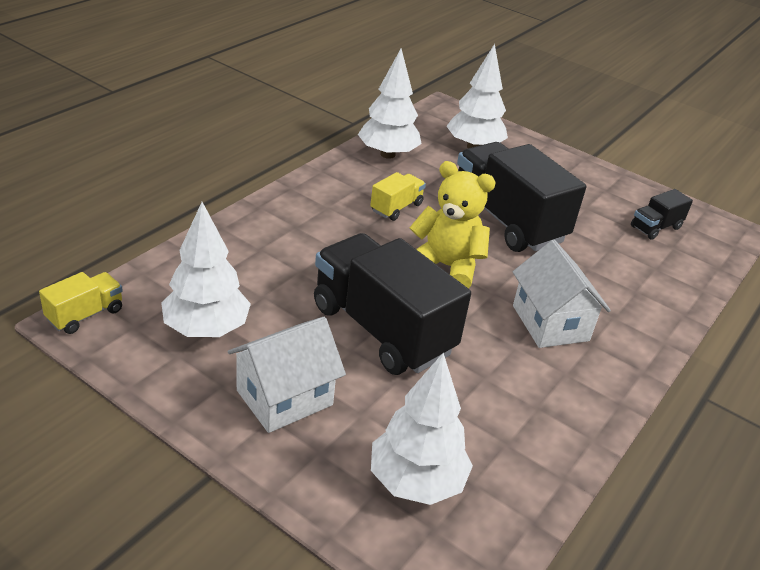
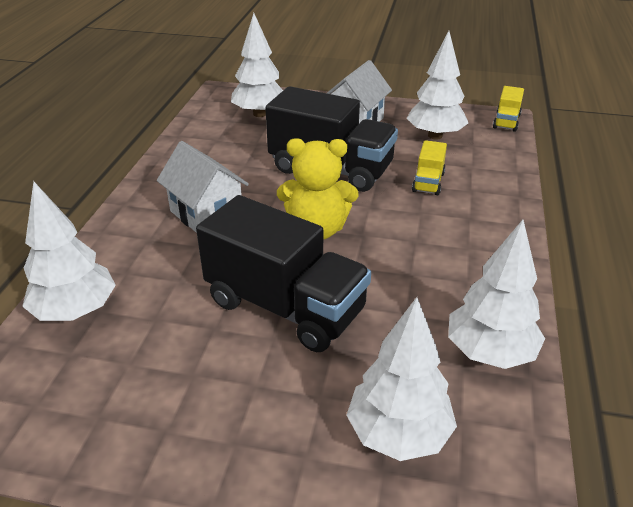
camera: 160 degrees right, 0 degrees up
(396, 207) = (408, 274): yellow truck -> yellow truck (428, 182)
(655, 227) = (90, 379): black truck -> none
(675, 273) = (76, 311): none -> white tree

